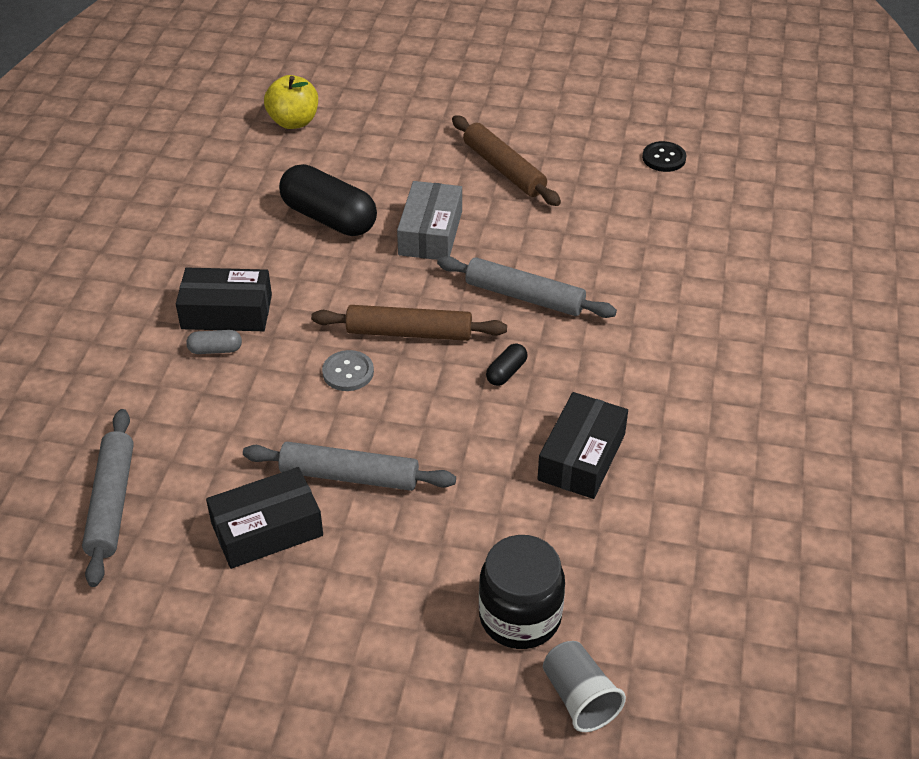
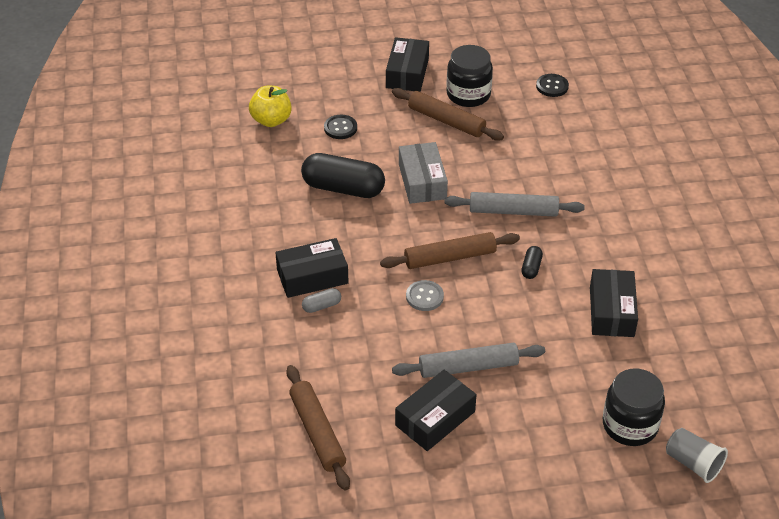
camera: 20 degrees left, 0 degrees up
(111, 503) = (317, 432): grey rolling pin -> brown rolling pin
(369, 148) = (340, 128): none -> black button
(489, 104) = (407, 73): none -> black box
(550, 144) = (468, 94): none -> black jar

